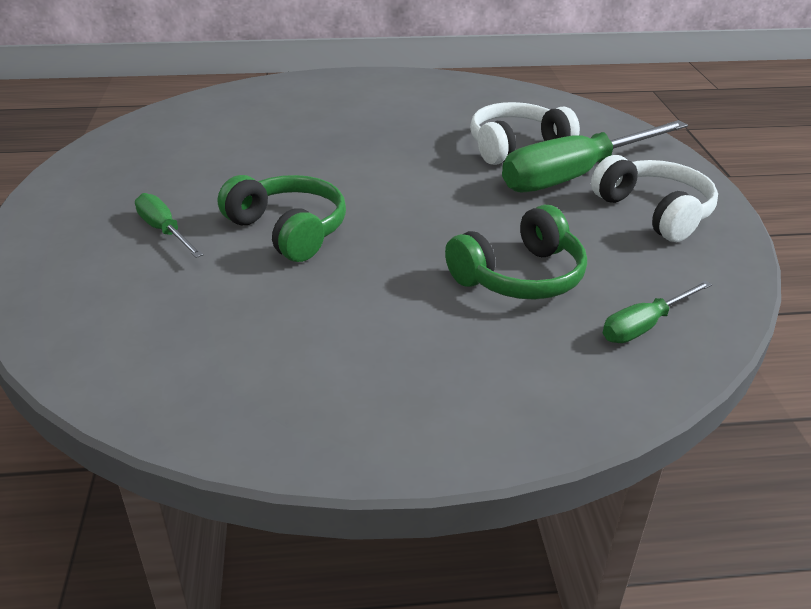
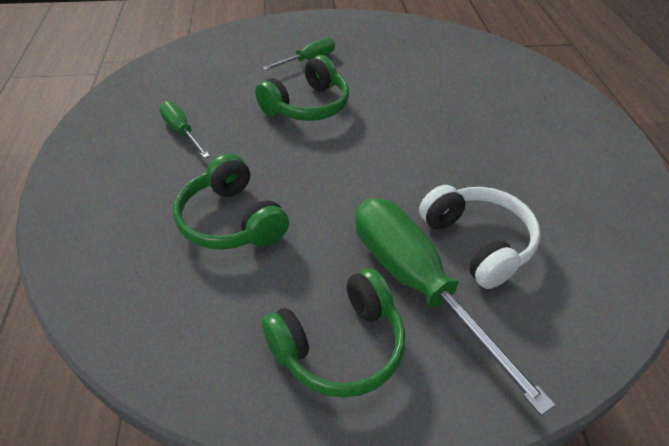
camera: 90 degrees right, 10 degrees up
(644, 326) = (144, 292): green screwdriver -> green screwdriver (181, 131)
(654, 212) = (339, 346): white headphones -> green headphones

